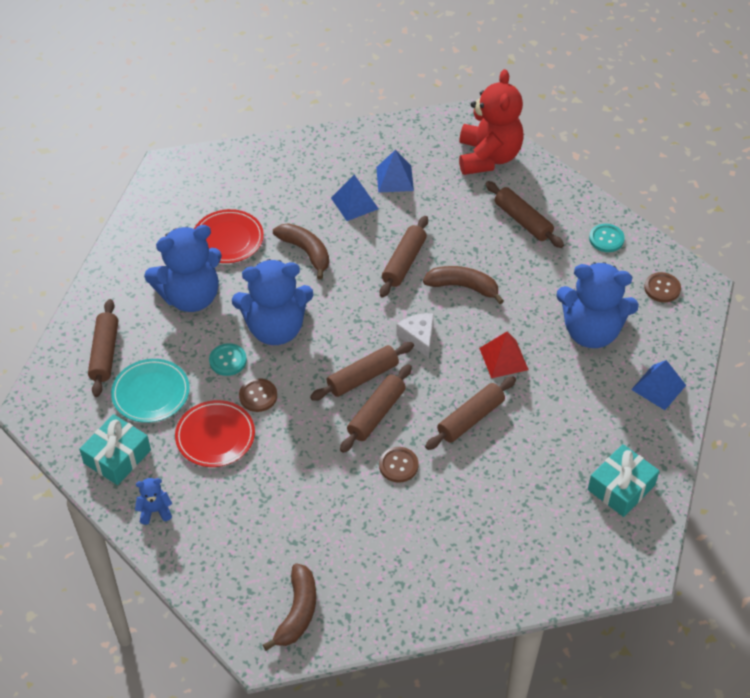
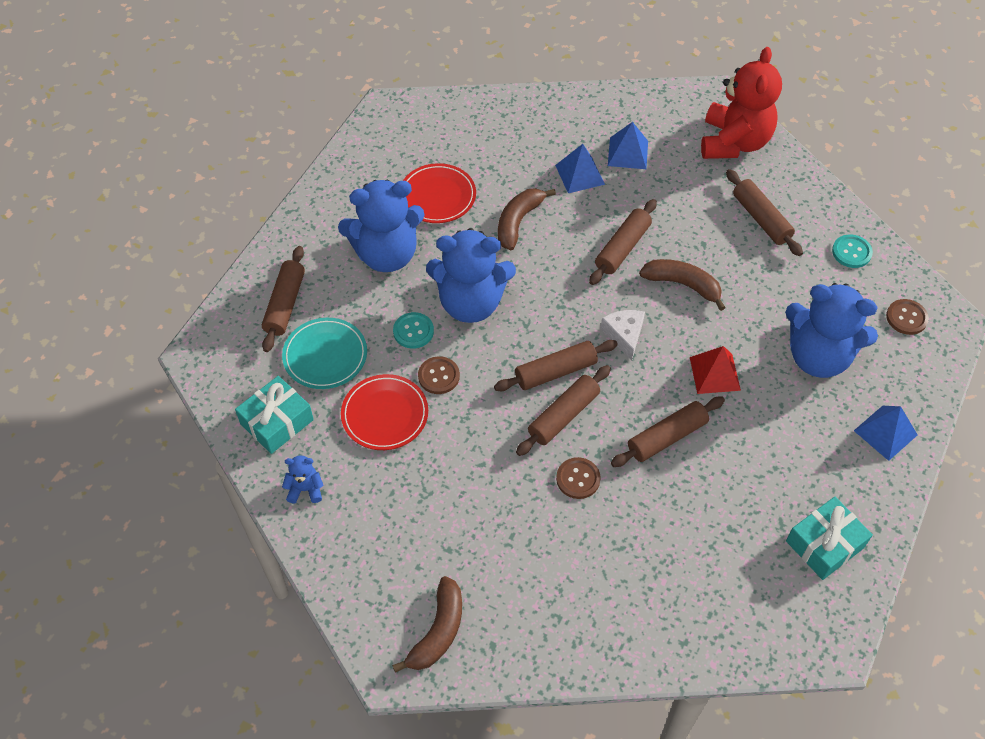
camera: 10 degrees right, 5 degrees up
(306, 252) = (518, 222): brown banana -> brown banana turned 120 degrees counterclockwise

